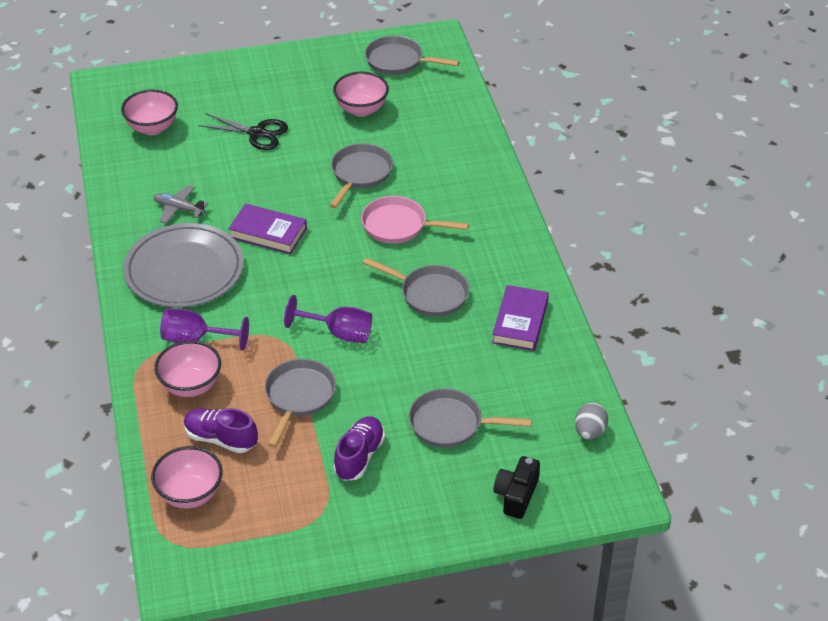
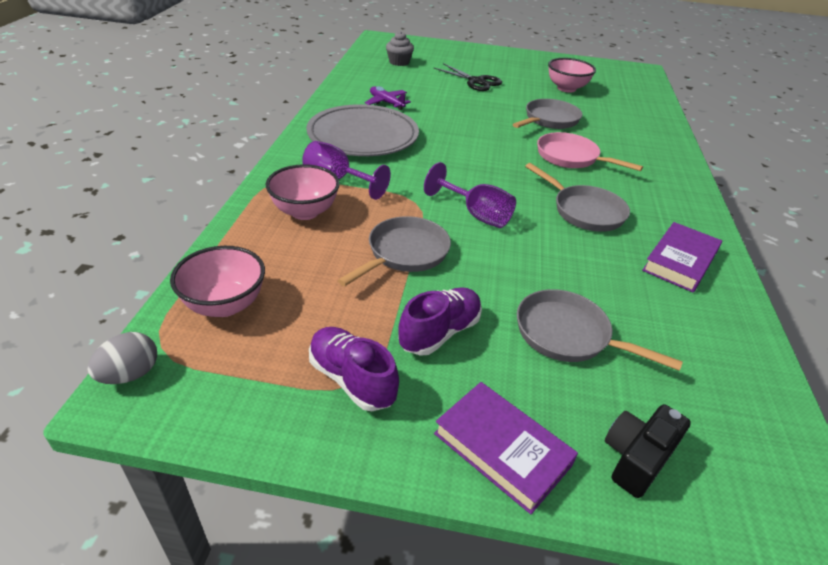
camera: 20 degrees right, 5 degrees down
(152, 128) = (399, 62): pink bowl -> grey cupcake
(179, 209) = (386, 103): grey plane -> purple plane
(220, 439) = (299, 264): purple shoe -> purple shoe (352, 379)
(268, 233) = (450, 133): purple book -> purple book (502, 449)
(398, 61) = (607, 73): grey pan -> none
(589, 432) = (761, 408): grey egg -> grey egg (130, 374)

